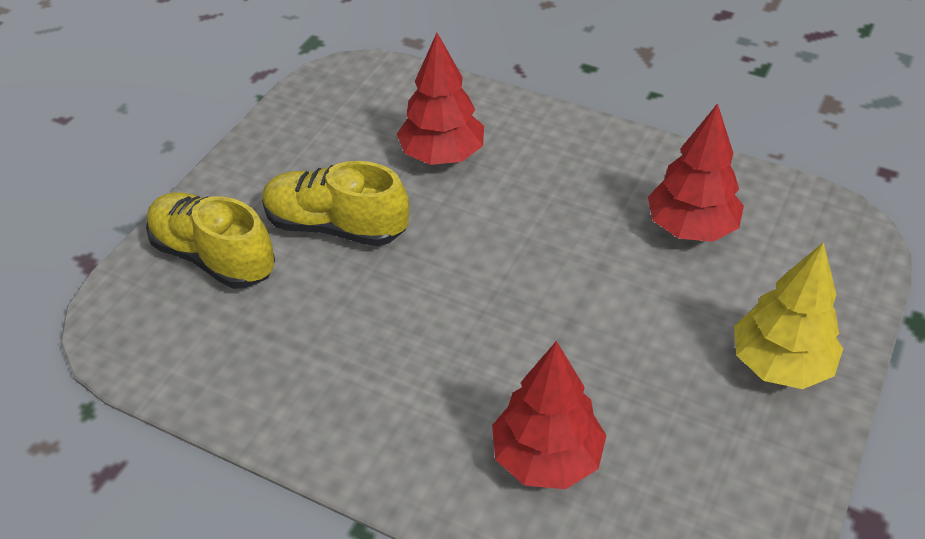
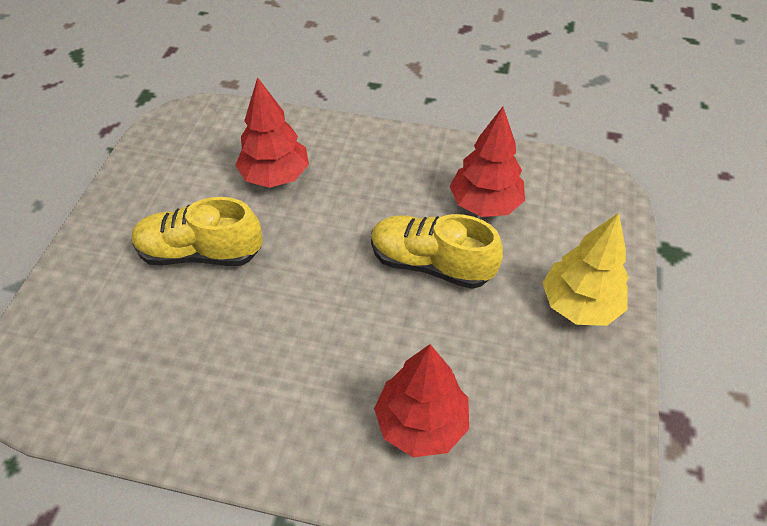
camera: 15 degrees left, 5 degrees up
(214, 257) = (99, 299): yellow shoe -> yellow shoe (431, 264)

